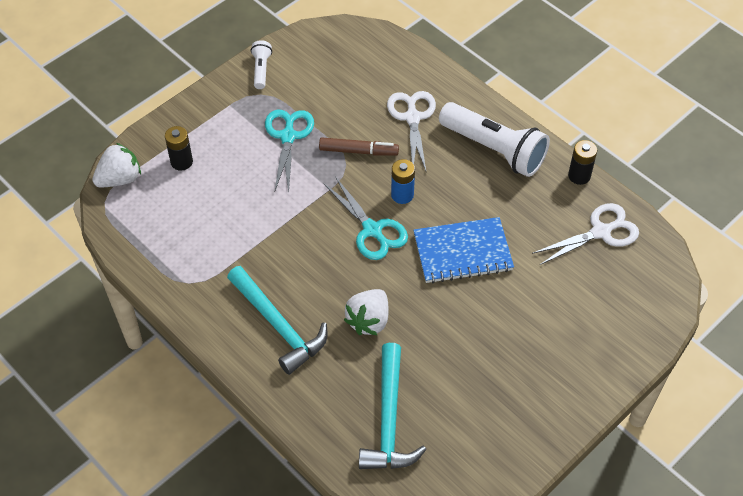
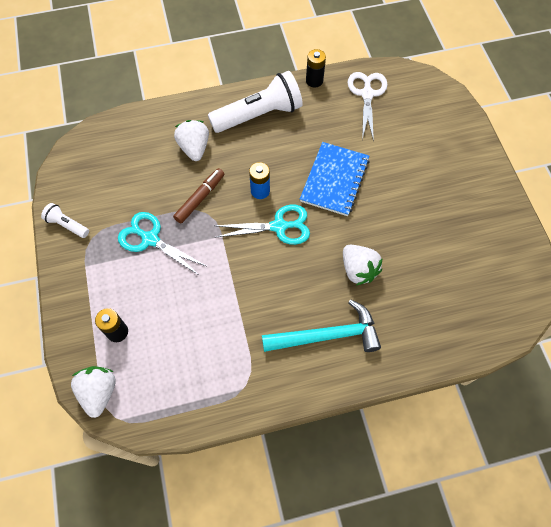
camera: 60 degrees left, 10 degrees up
(389, 420) = (450, 300): turquoise hammer -> none
(412, 118) = (194, 148): white scissors -> white strawberry

